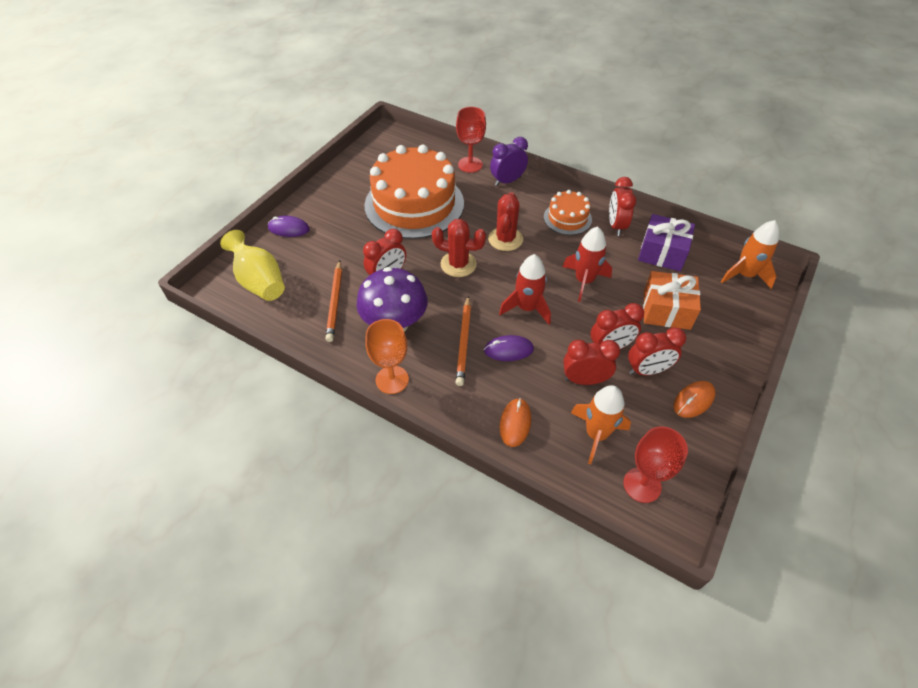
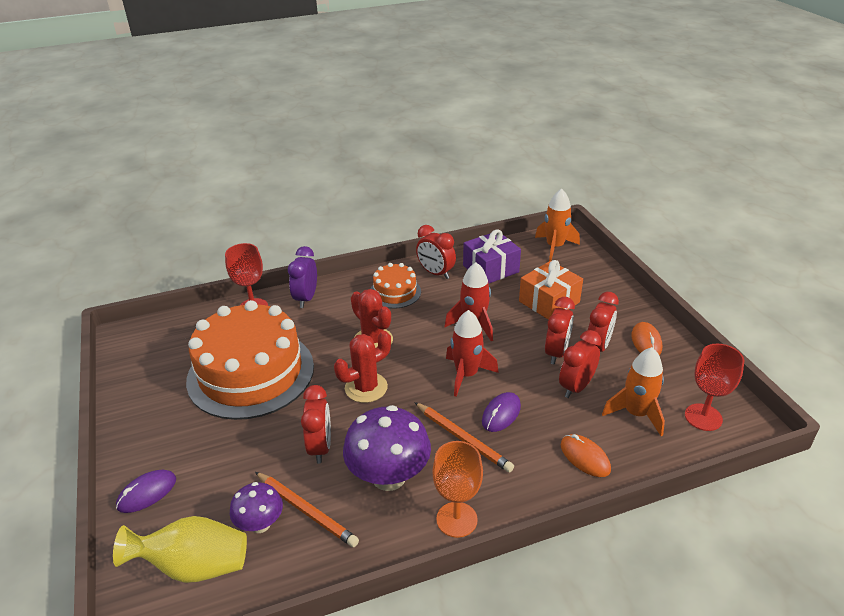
camera: 50 degrees left, 15 degrees down
(308, 289) = (260, 524): none -> purple mushroom

